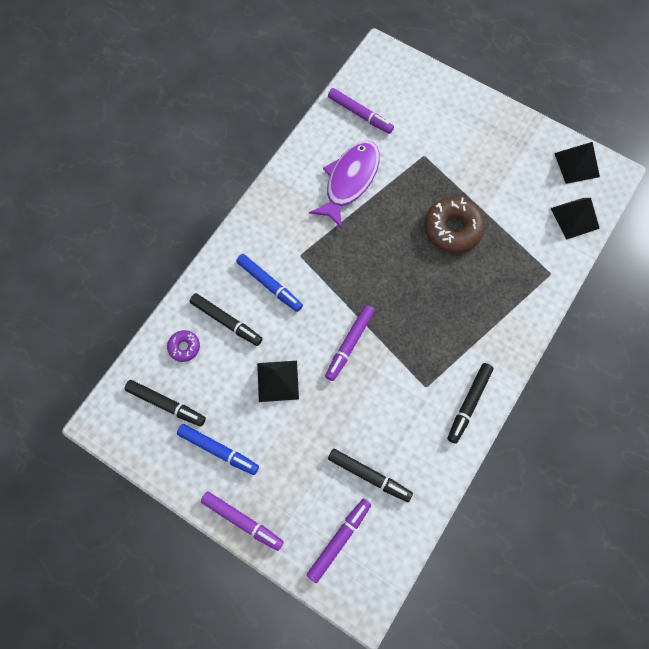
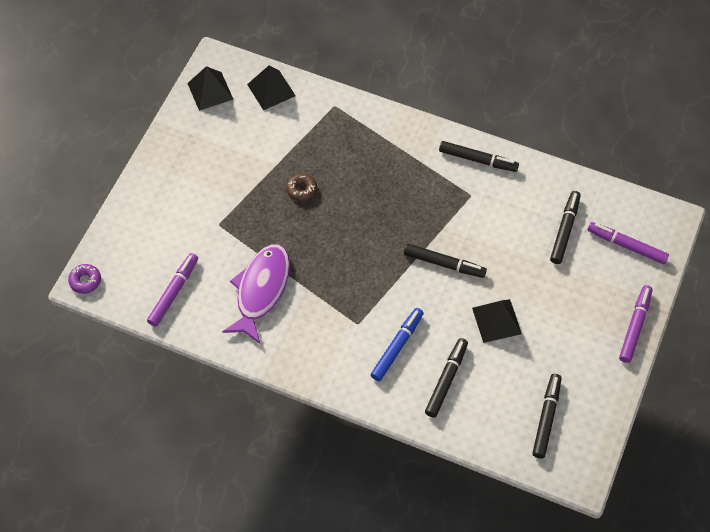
camera: 100 degrees left, 10 degrees down
(184, 347) = (483, 414): purple donut -> purple donut (85, 281)
(218, 450) = (577, 360): blue marker -> none
(349, 181) = (261, 290): purple fish -> purple fish turned 90 degrees clockwise
(349, 344) = (444, 264): purple marker -> black marker
(452, 229) = (301, 190): brown donut -> brown donut, size x0.51

